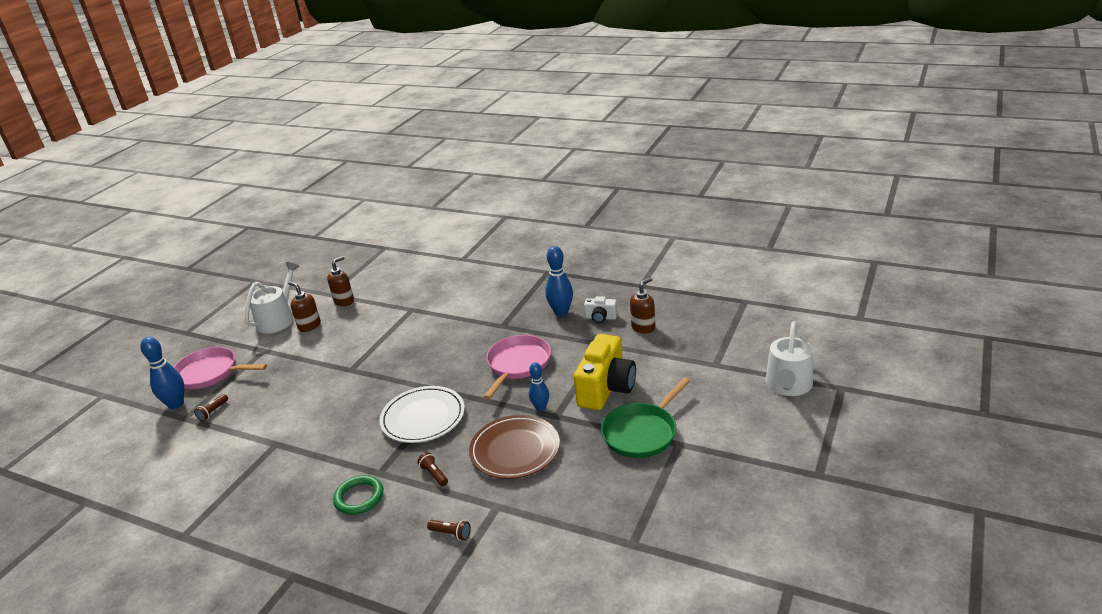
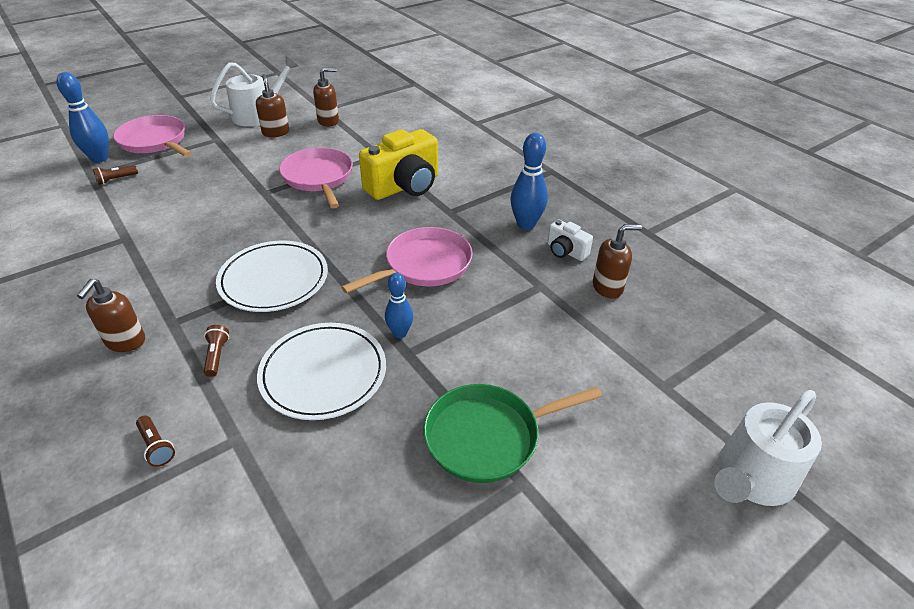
camera: 25 degrees right, 10 degrees up
(359, 497) = (125, 341): green ring -> brown soap dispenser
(382, 343) = (318, 178): none -> pink pan
(515, 450) = (323, 373): brown plate -> white plate
(606, 388) = (496, 347): yellow camera -> yellow camera (404, 186)

